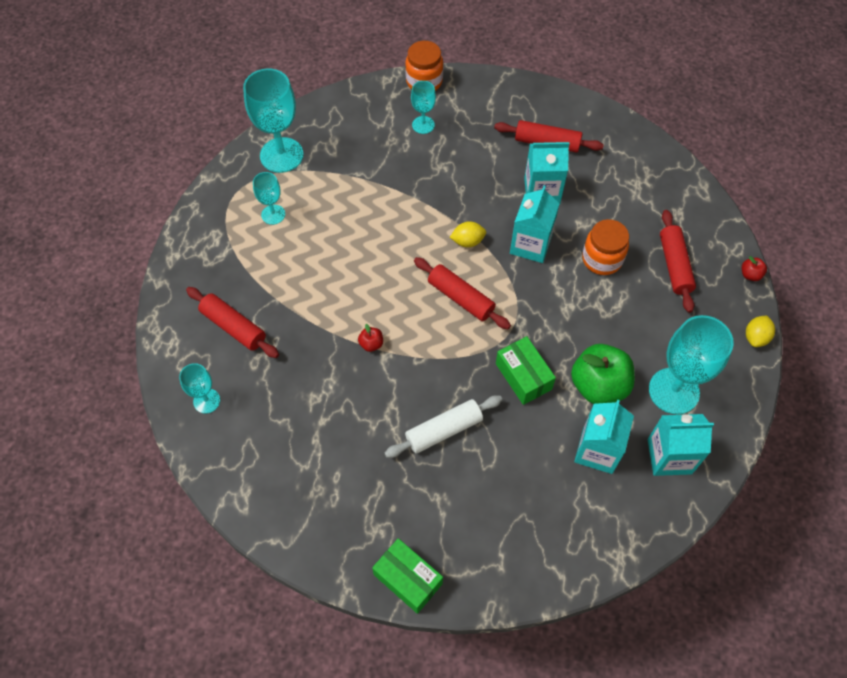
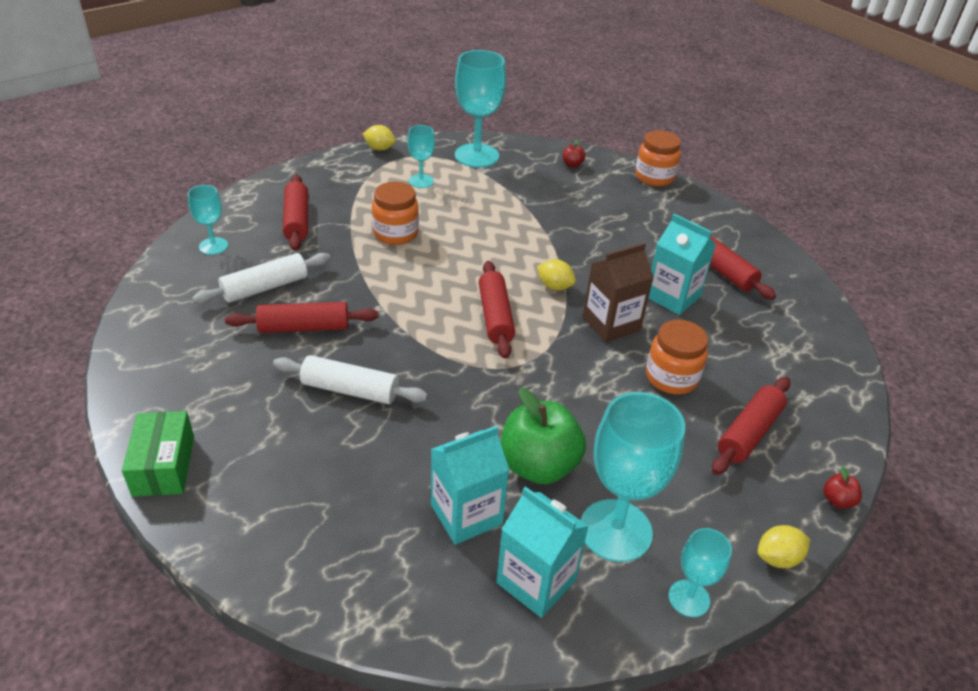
camera: 40 degrees right, 20 degrees down
(201, 205) = (379, 148): none -> yellow lemon
(291, 403) = (265, 287): none -> white rolling pin
(317, 280) = (395, 233): none -> orange jar
(358, 411) = (304, 327): none -> red rolling pin
(371, 344) = (378, 295): red apple -> red apple (572, 165)
(423, 125) = (617, 199): turquoise goblet -> turquoise goblet (689, 598)
(523, 376) = (474, 405): green box -> none
(530, 245) = (611, 324): turquoise carton -> brown carton

